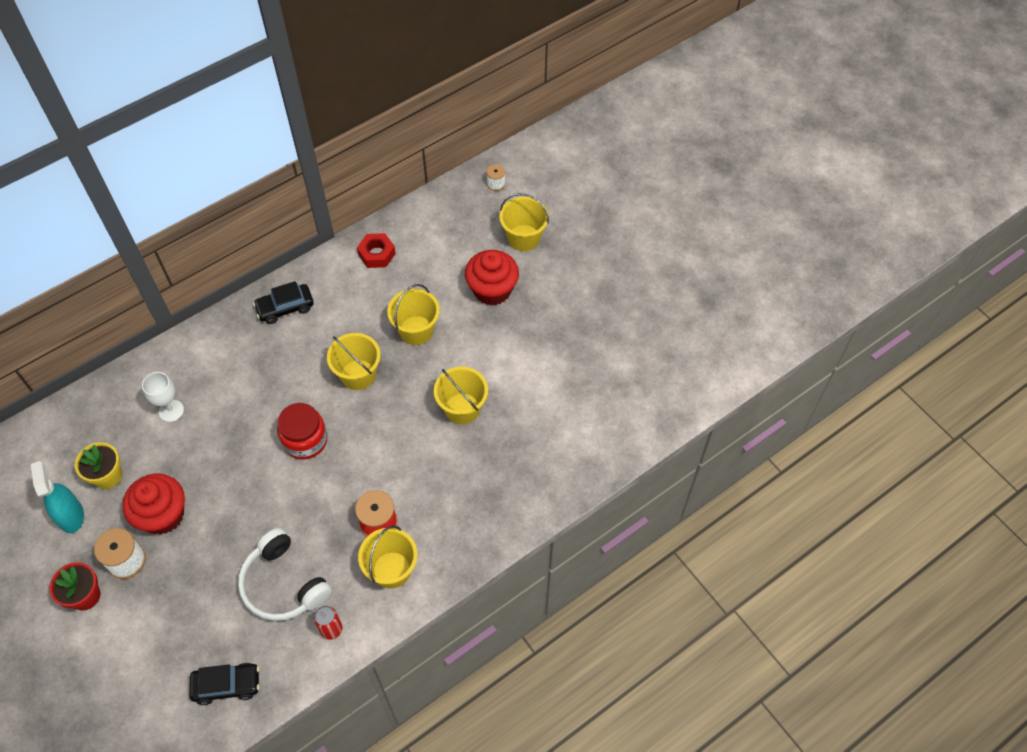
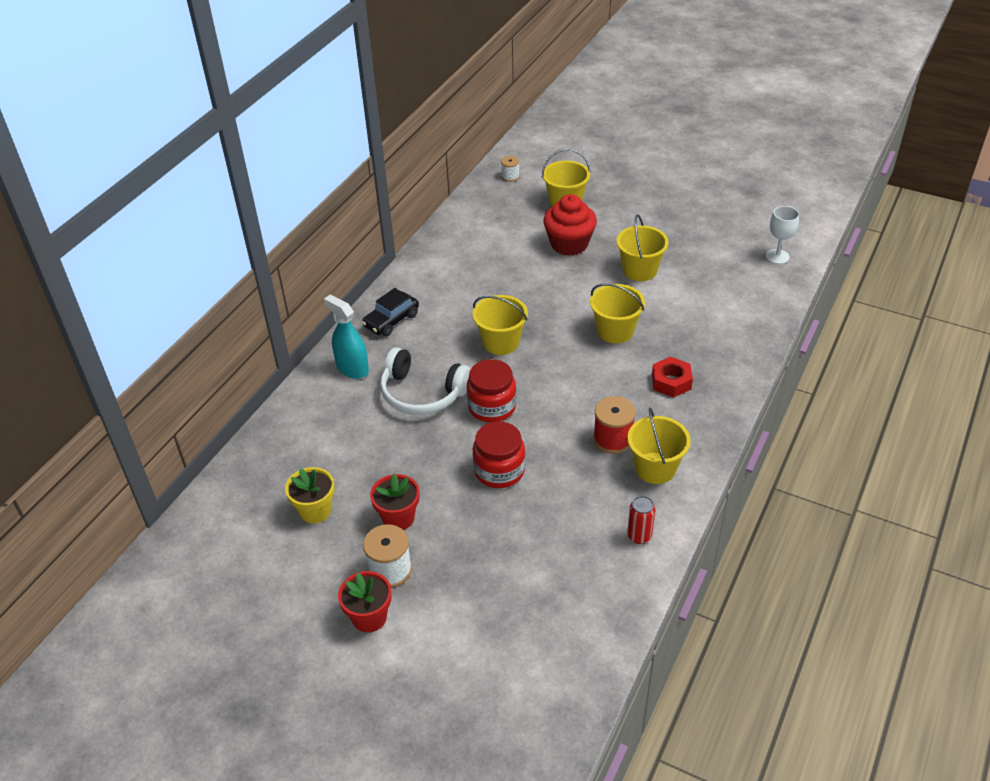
camera: 25 degrees left, 15 degrees down
(71, 515) = (300, 558): turquoise spray bottle -> turquoise spray bottle (352, 368)
(163, 515) = (398, 518): red cupcake -> red flower pot
(171, 411) = (340, 435): white goblet -> white goblet (777, 256)
(227, 685) = (577, 625): black car -> none
(268, 508) = (499, 470): none -> red jar
(283, 584) = (564, 521): white headphones -> white headphones (422, 393)
(377, 254) = (445, 255): red nut -> red nut (671, 382)
(416, 330) = (526, 293): yellow bucket -> yellow bucket (639, 270)

